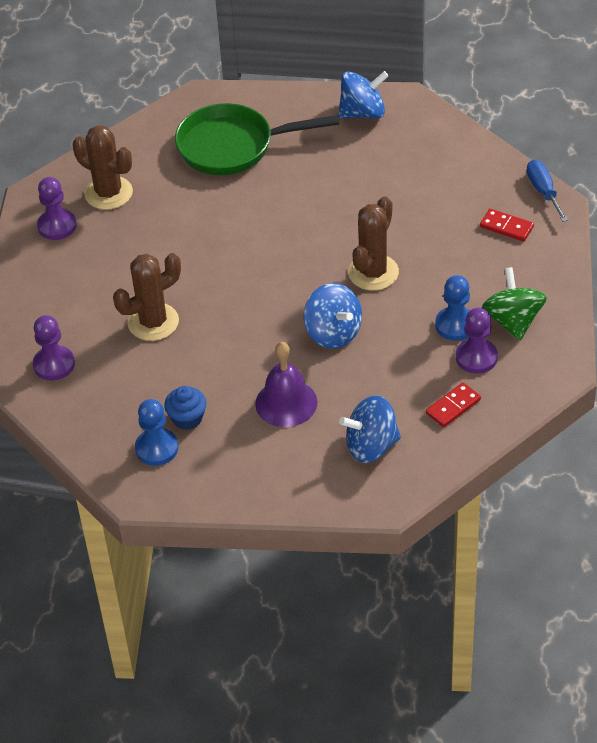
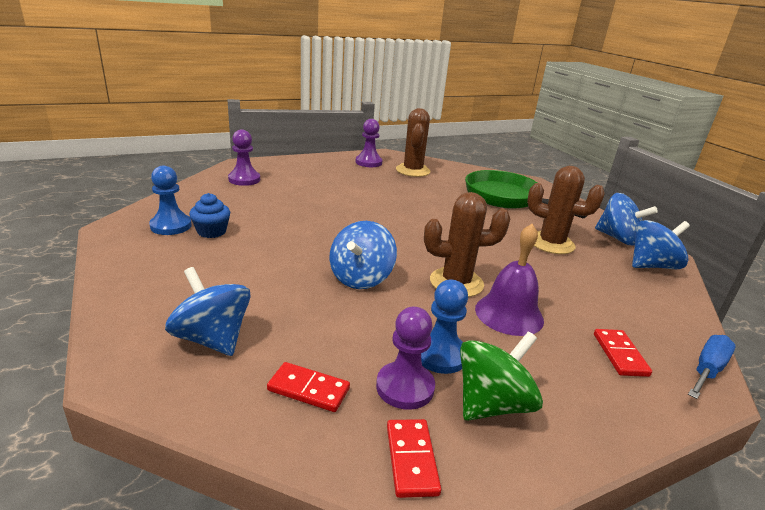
camera: 55 degrees right, 20 degrees down
(153, 322) = (309, 202): brown cactus -> brown cactus (551, 243)
(286, 403) = (253, 272): purple bell -> purple bell (509, 314)
(418, 124) = (651, 266): none -> blue spinning top
(533, 377) = (411, 459): none -> red domino

